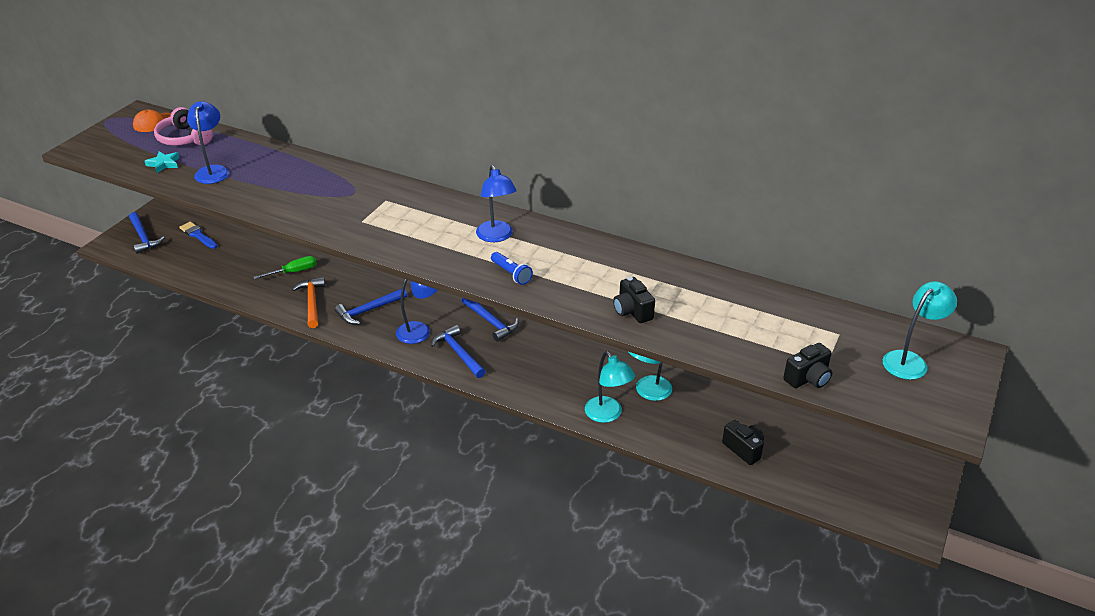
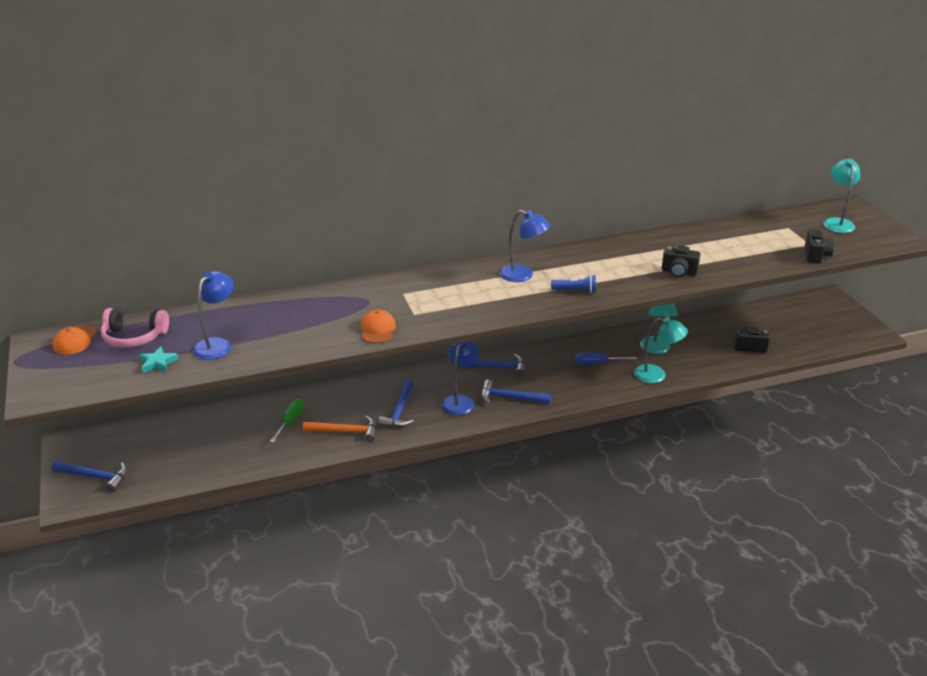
camera: 45 degrees left, 5 degrees down
(198, 235) = (149, 445): blue brush -> none
(213, 171) = (217, 344): blue lamp -> blue lamp turned 75 degrees clockwise
(312, 302) = (345, 432): orange hammer -> orange hammer turned 150 degrees clockwise
(318, 218) = (377, 329): none -> orange cap
(574, 371) = (597, 364): none -> blue screwdriver

